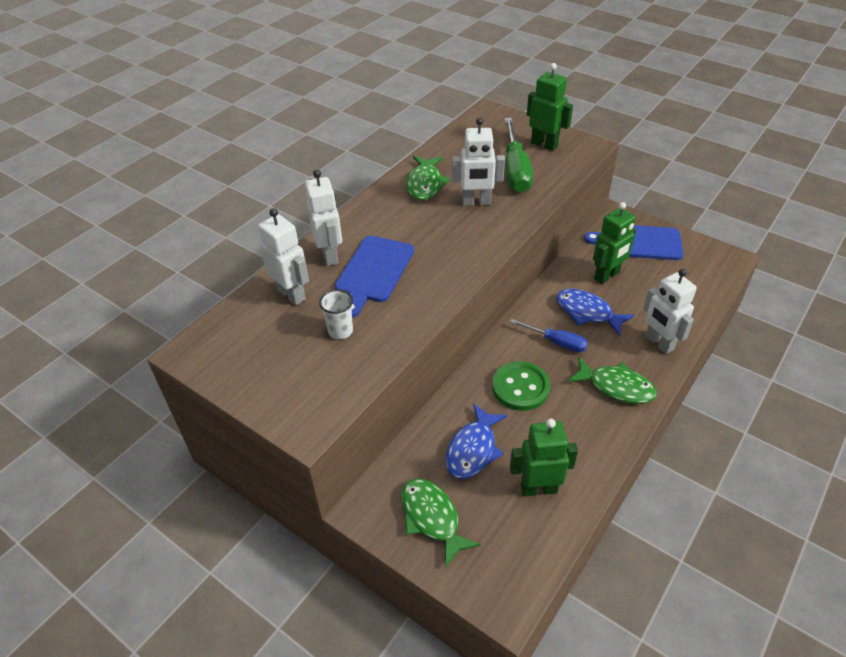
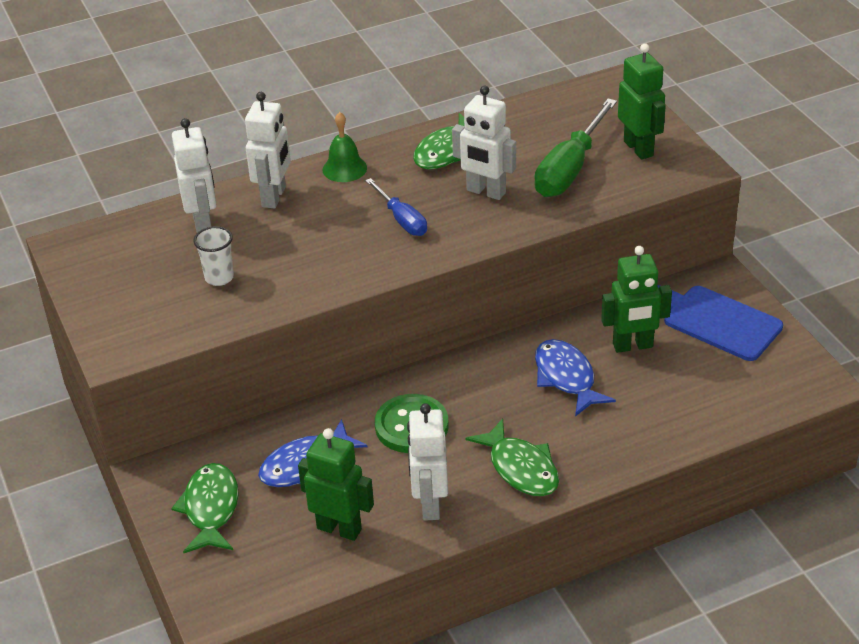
camera: 30 degrees right, 5 degrees down
(364, 218) = (344, 168): none -> green bell
(373, 272) = (303, 230): blue cutting board -> none
(556, 342) = (497, 396): blue screwdriver -> blue screwdriver (402, 220)
(659, 343) = (620, 443): white robot -> white robot (430, 504)

